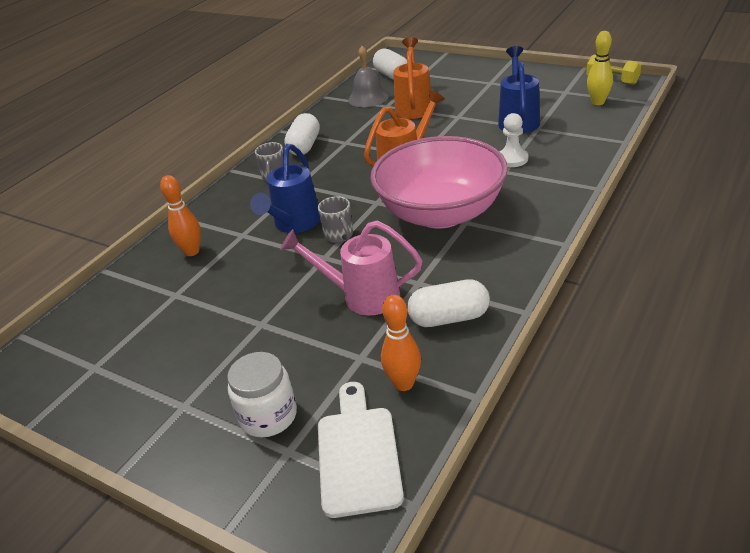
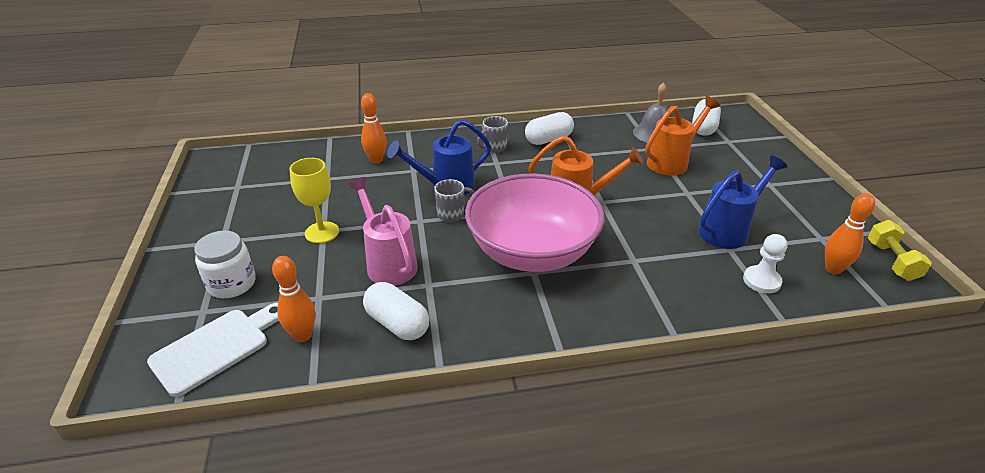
camera: 45 degrees right, 0 degrees up
(263, 325) = (322, 232): none -> yellow goblet
(339, 236) = (452, 214): grey mug -> grey mug turned 135 degrees counterclockwise
(512, 159) = (659, 256): white pawn -> white pawn (761, 281)
(598, 102) = (833, 269): yellow bowling pin -> orange bowling pin

